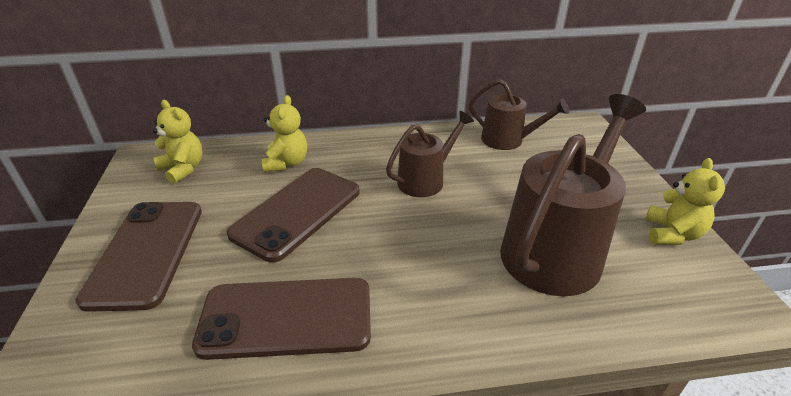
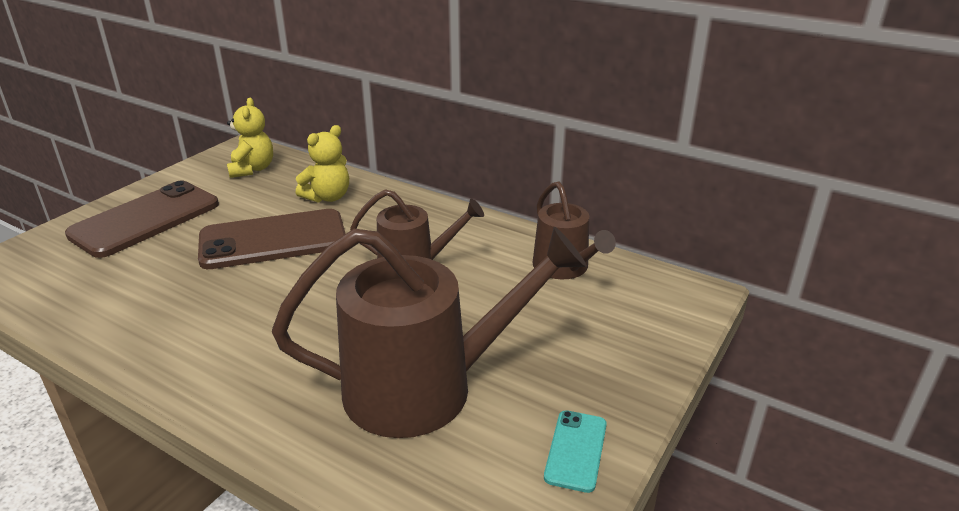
camera: 40 degrees right, 5 degrees down
(286, 318) = (151, 310): brown phone -> none
(672, 234) = (576, 450): yellow teddy bear -> turquoise phone

